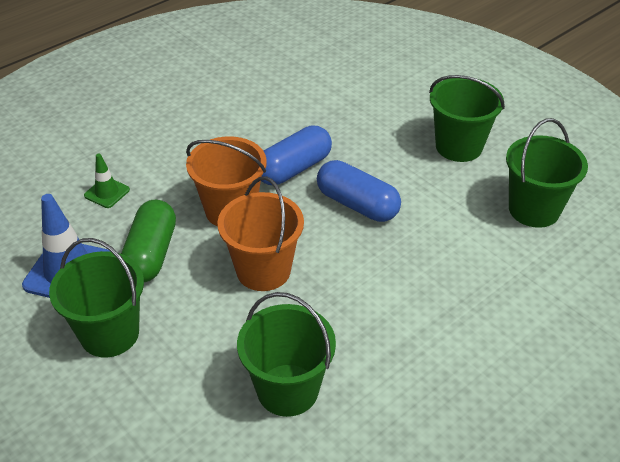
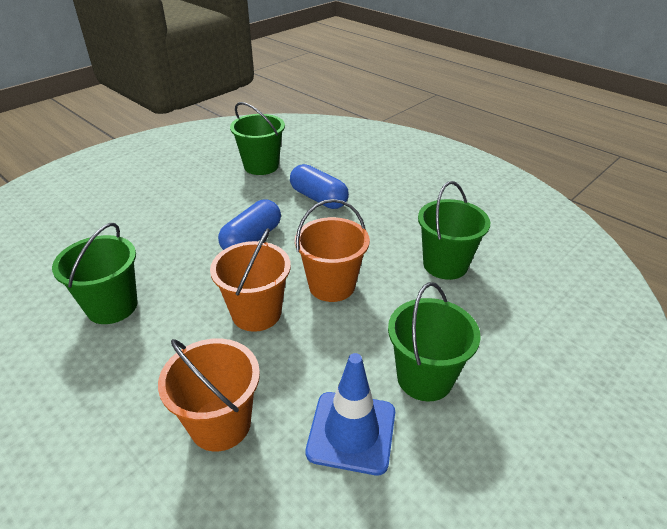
camera: 95 degrees left, 5 degrees down
(107, 193) = (220, 424): green traffic cone -> orange bucket
(151, 254) = (318, 364): green capsule -> none
(294, 169) = (200, 276): blue capsule -> blue capsule (318, 198)
(459, 146) = (187, 192): green bucket -> green bucket (112, 306)

